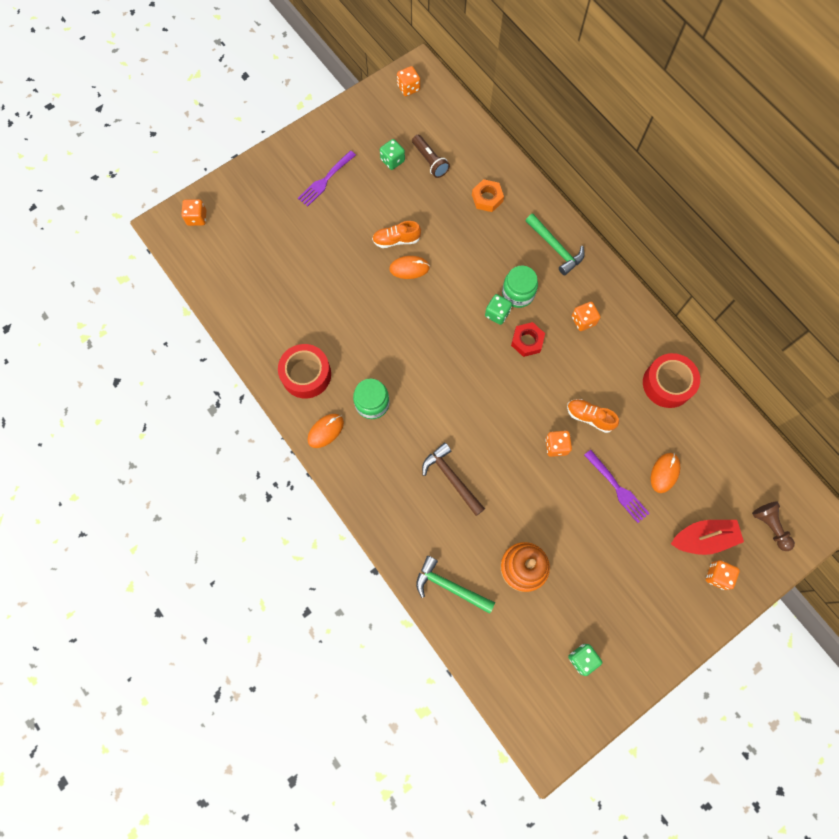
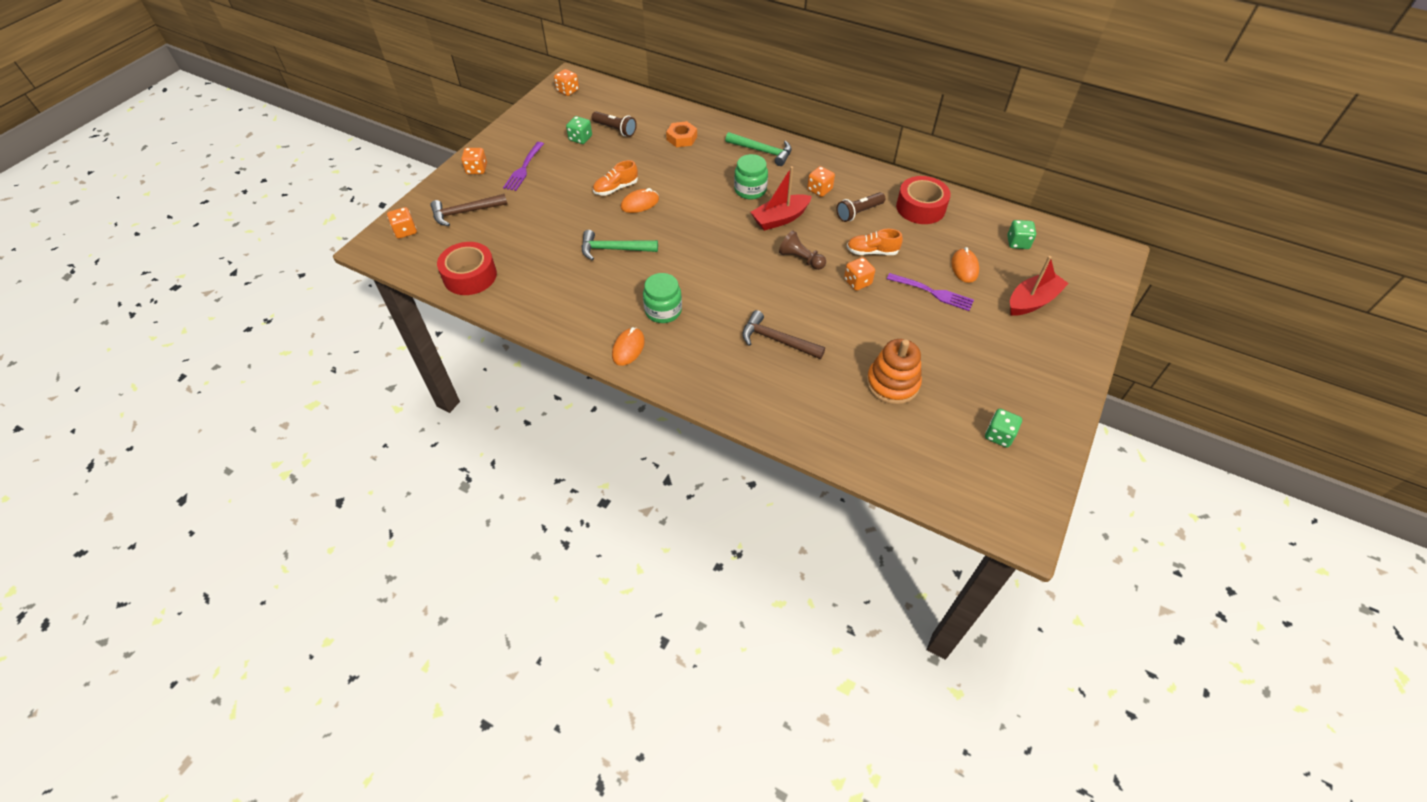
camera: 25 degrees left, 20 degrees down
(254, 216) = (465, 212): none -> brown hammer
(306, 374) = (583, 311): red tape -> red tape (470, 276)
(450, 586) = (832, 427): green hammer -> green hammer (614, 249)
(497, 314) = (741, 209): green dice -> green dice (1018, 243)
(527, 341) = (780, 219): red nut -> red boat
(604, 365) = (859, 213): none -> brown flashlight
(717, 576) = (1065, 323): orange dice -> orange dice (476, 169)
(770, 526) = (1079, 272): brown pawn -> brown pawn (801, 259)

